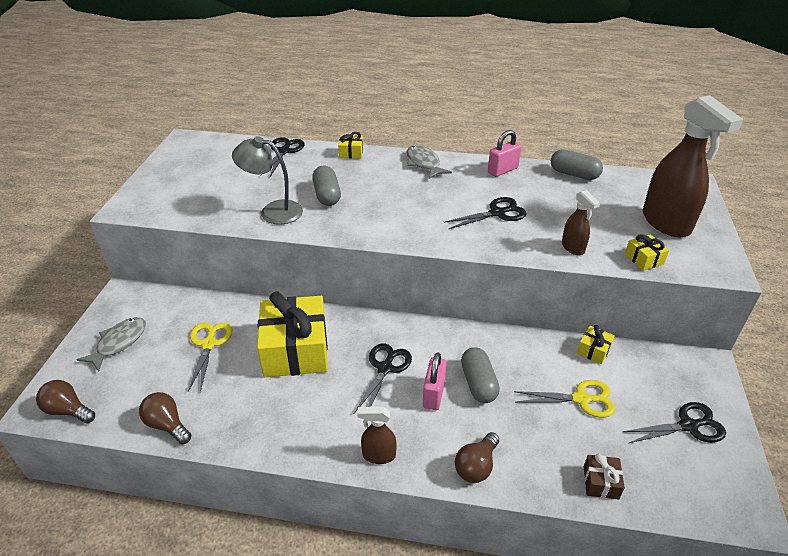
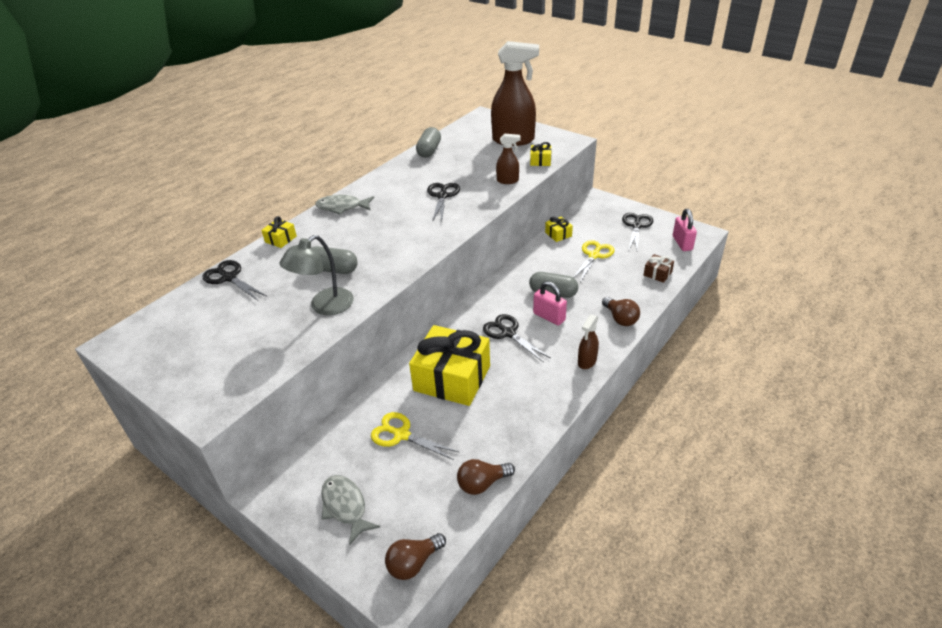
camera: 60 degrees left, 0 degrees up
(502, 170) = (392, 176): pink padlock -> pink padlock (682, 243)
(574, 174) = (429, 150): grey capsule -> grey capsule turned 45 degrees counterclockwise

